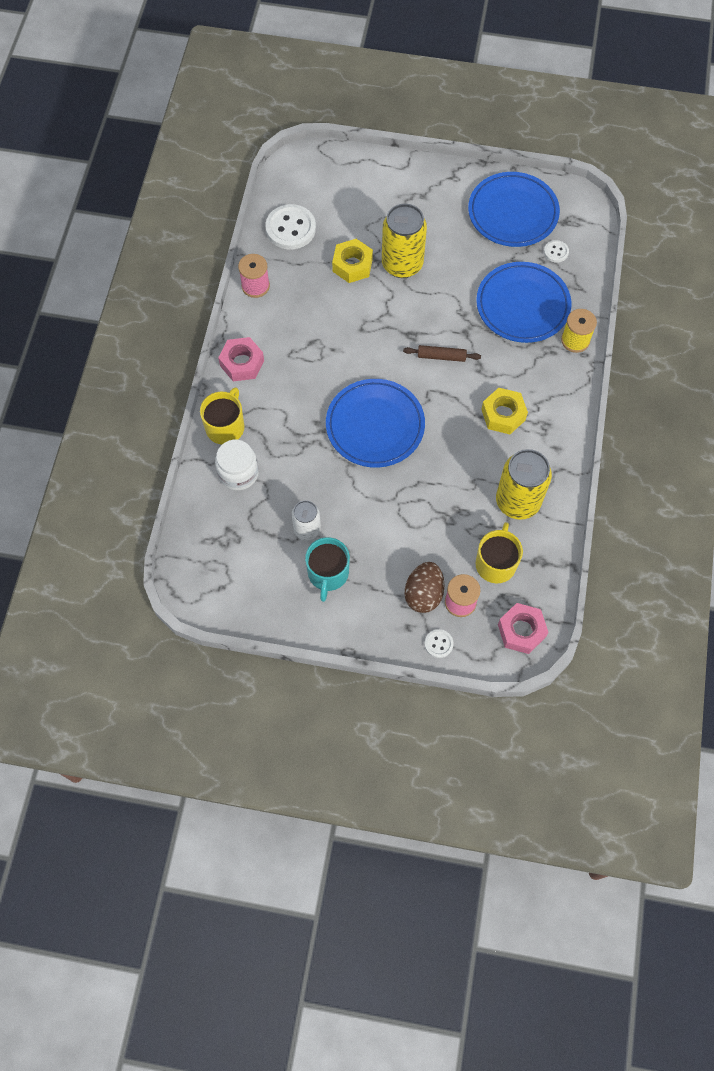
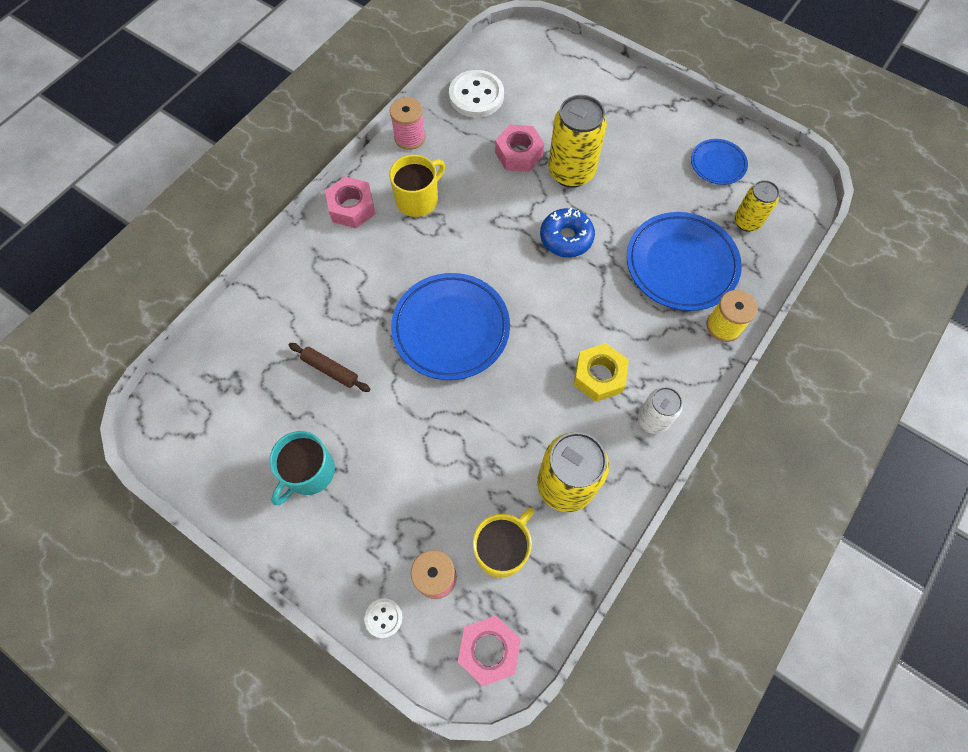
camera: 25 degrees right, 0 degrees up
(225, 426) = (298, 265): yellow mug -> yellow mug (418, 199)
(238, 473) = (281, 319): white jar -> none
(307, 529) = (315, 411): white can -> white can (653, 420)
(352, 265) = (518, 154): yellow nut -> pink nut
(423, 594) = (399, 547): brown egg -> none
(425, 319) = (566, 238): none -> blue donut
(441, 356) = (562, 283): brown rolling pin -> brown rolling pin (330, 370)
(512, 213) = (717, 164): blue plate -> blue plate, size x0.53
(556, 252) = (747, 222): white button -> yellow can

